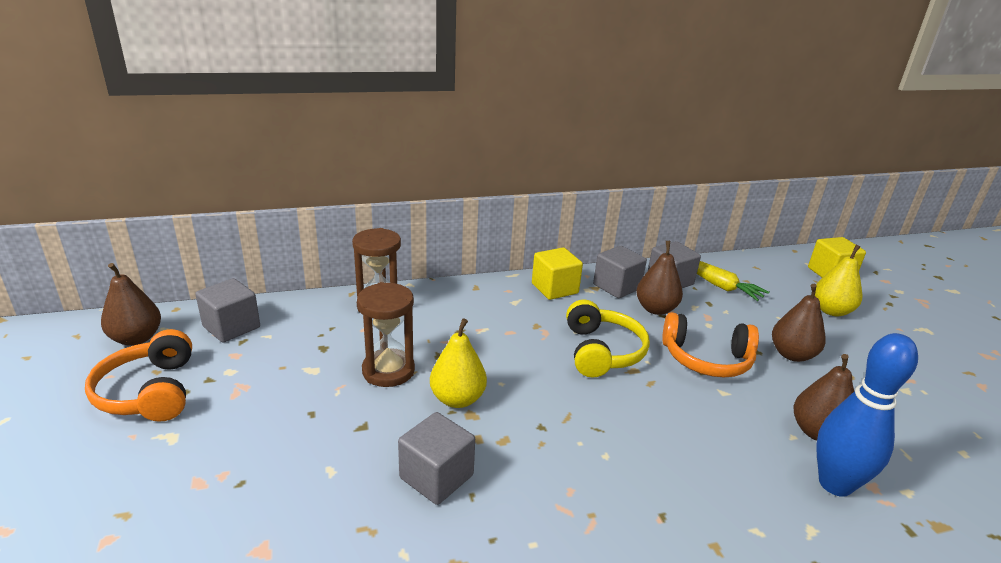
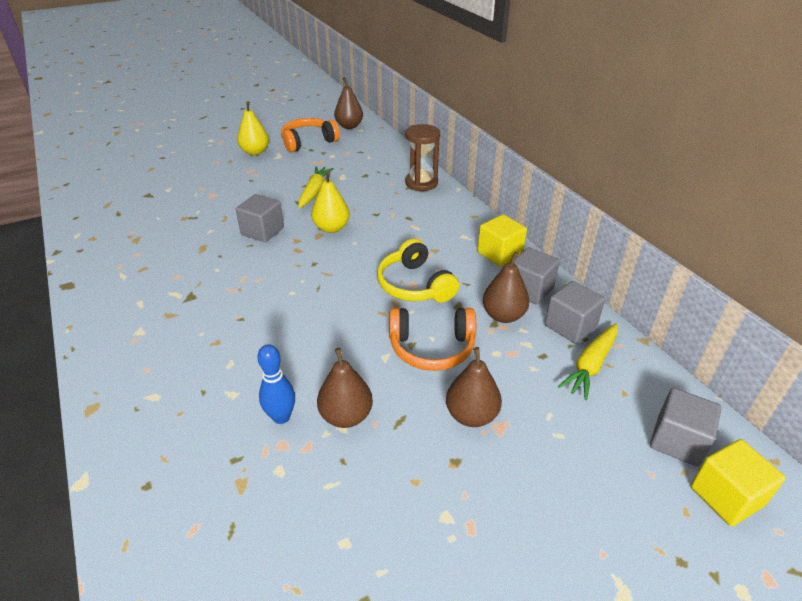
camera: 80 degrees right, 10 degrees up
(231, 327) = (372, 145): grey cube -> grey cube (677, 441)
(342, 404) = (314, 192): none -> yellow carrot
(388, 371) = (351, 200): brown hourglass -> none
(602, 351) = (414, 285): yellow headphones -> yellow headphones turned 75 degrees clockwise
(706, 359) = (432, 348): orange headphones -> orange headphones turned 90 degrees counterclockwise
(831, 311) = (601, 473): yellow pear -> yellow pear (255, 152)
(835, 484) = (281, 417): blue bowling pin -> blue bowling pin, size x0.64

